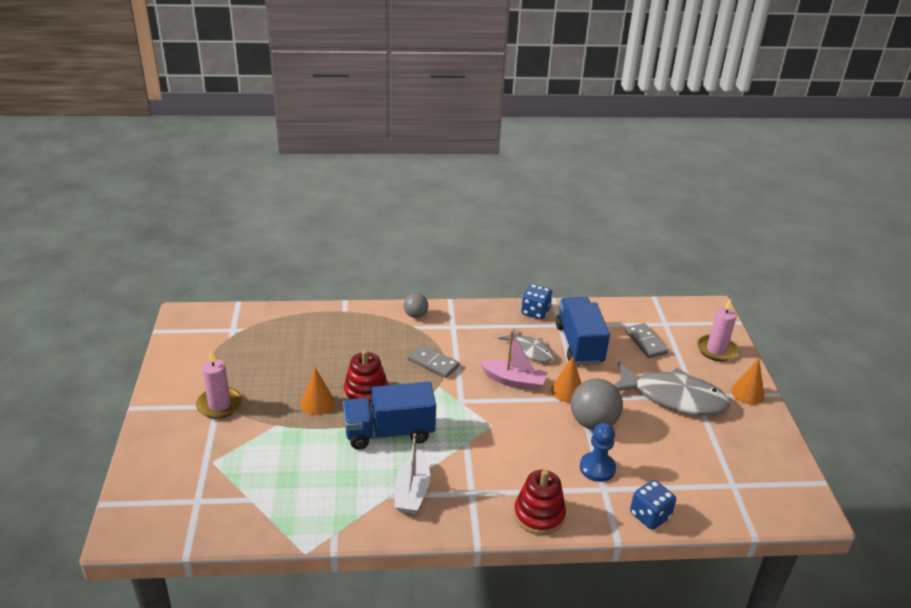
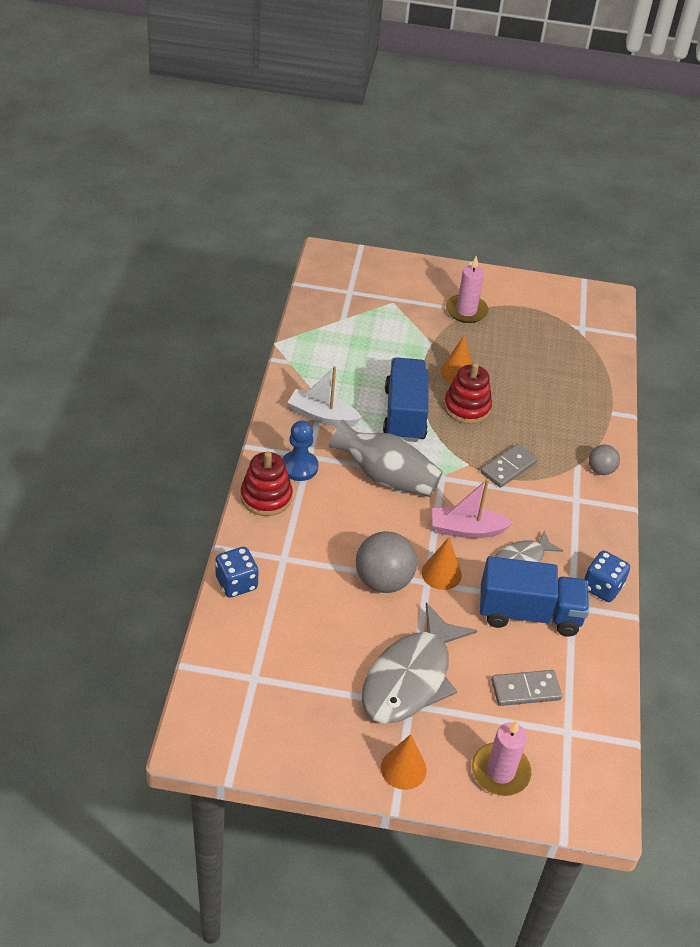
camera: 100 degrees right, 10 degrees up
(476, 435) = (385, 477): none -> grey vase
(514, 381) = (467, 530): pink boat -> pink boat turned 60 degrees clockwise
(597, 468) = (313, 562): blue pawn -> blue pawn (299, 467)

